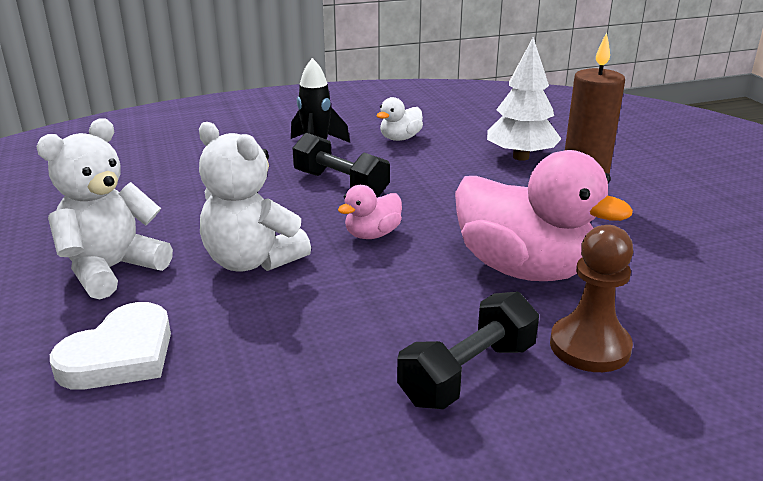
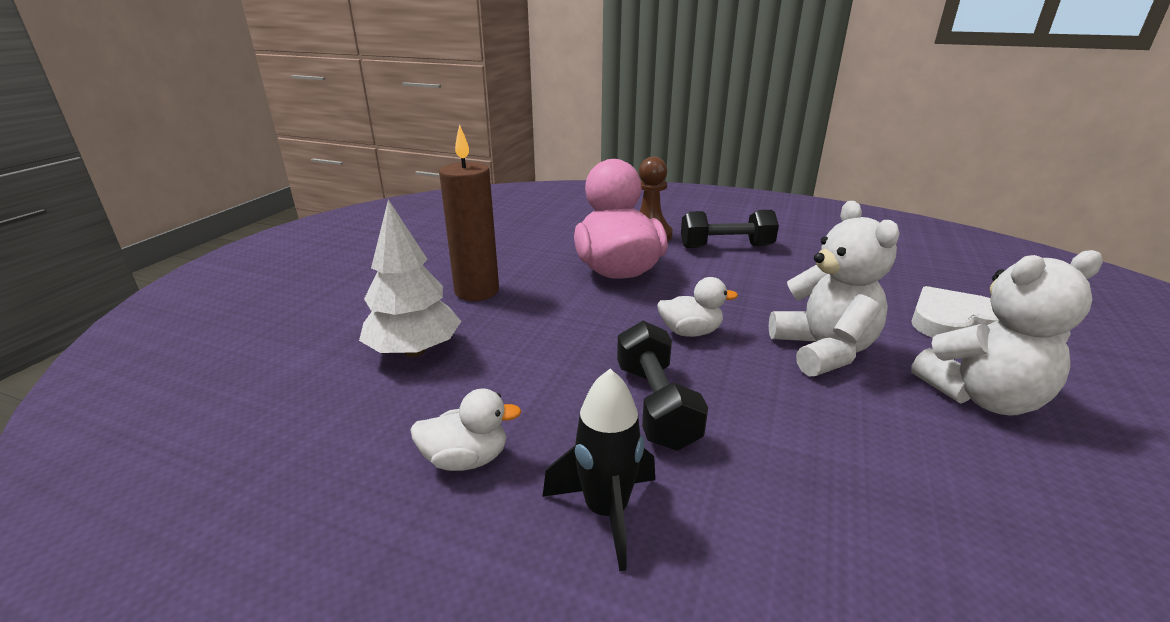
camera: 140 degrees left, 0 degrees up
(372, 234) = (690, 332): pink duck -> white duck

